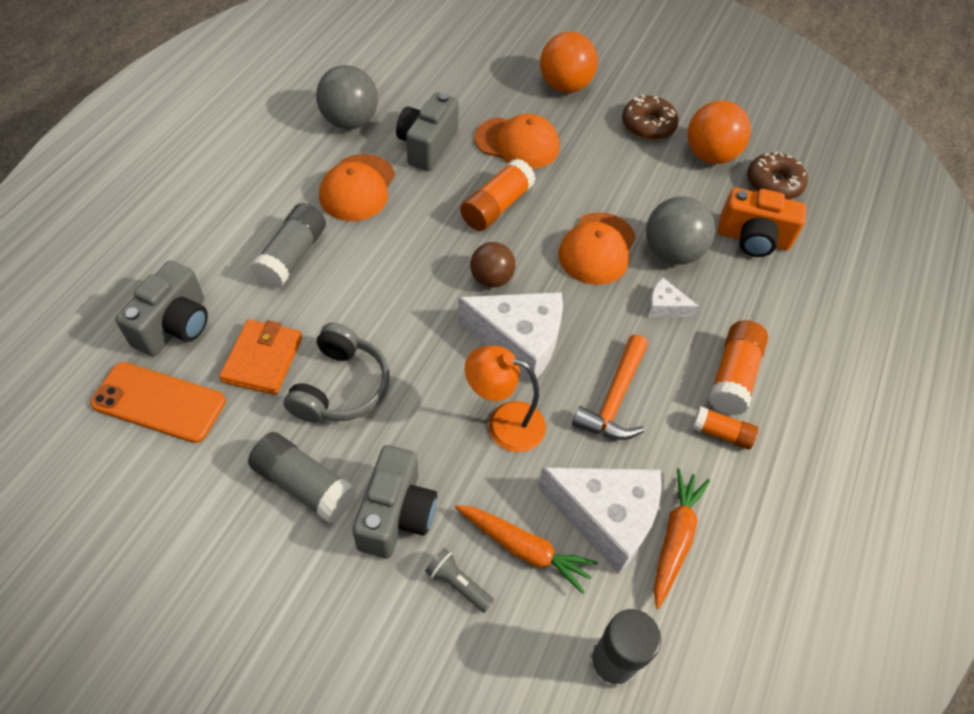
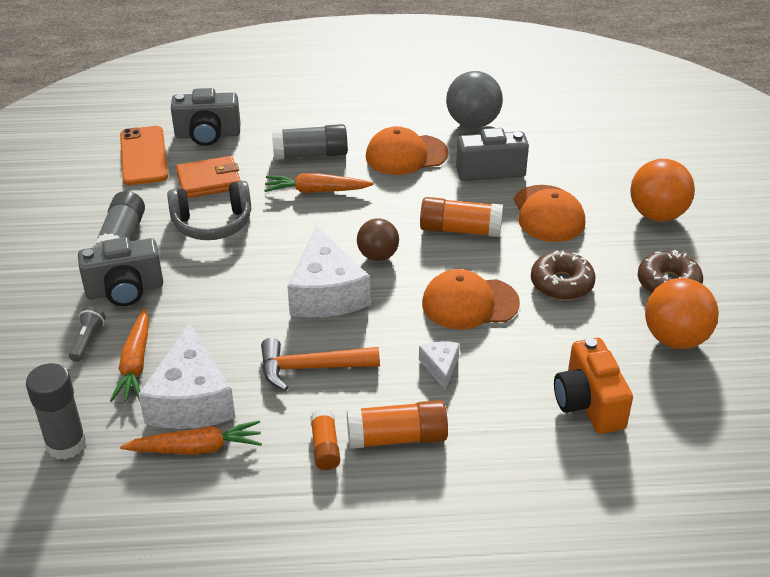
camera: 65 degrees right, 15 degrees down
(357, 278) = (316, 191): none -> orange carrot
(504, 423) = (240, 314): orange lamp -> none
(671, 252) = (512, 352): grey ball -> none
(773, 184) = (687, 398): brown donut -> brown donut (561, 283)

